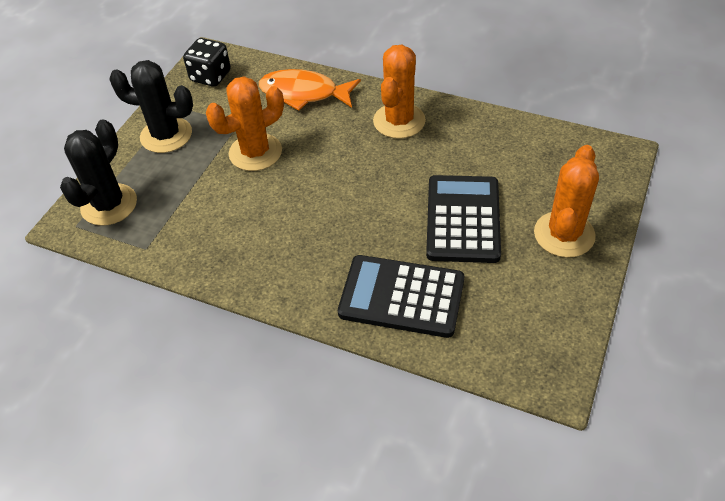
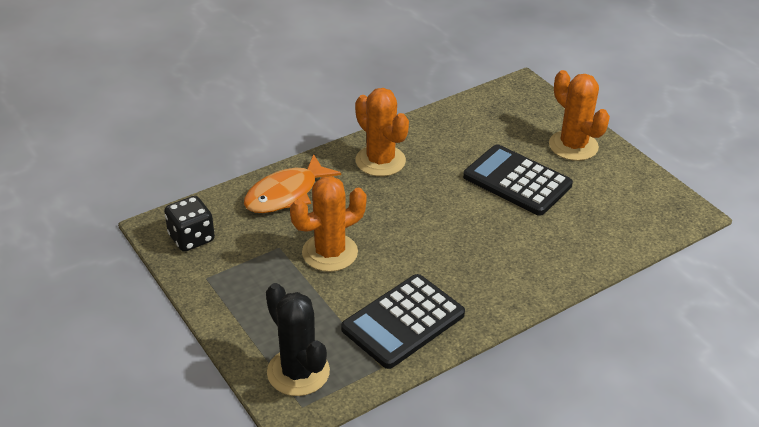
camera: 60 degrees left, 10 degrees down
(166, 135) = (242, 298): black cactus -> none
(255, 152) = (330, 253): orange cactus -> orange cactus turned 60 degrees clockwise
(401, 296) = (564, 244): black calculator -> black calculator (403, 321)

